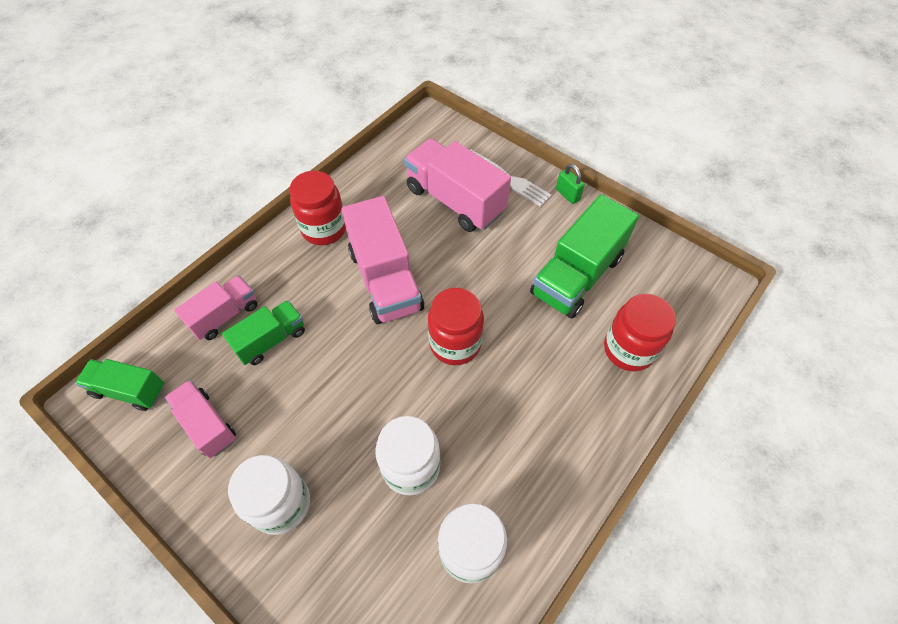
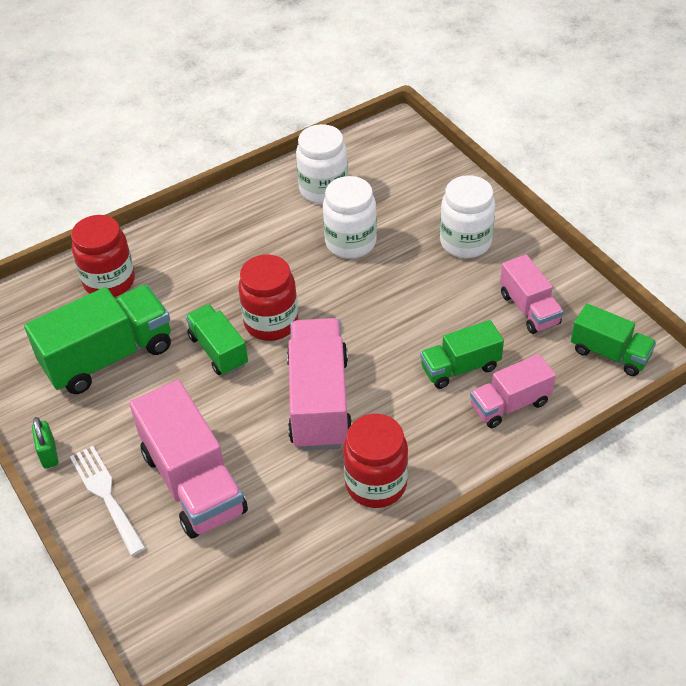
camera: 160 degrees left, 10 degrees down
(488, 304) = (218, 351): none -> green truck

